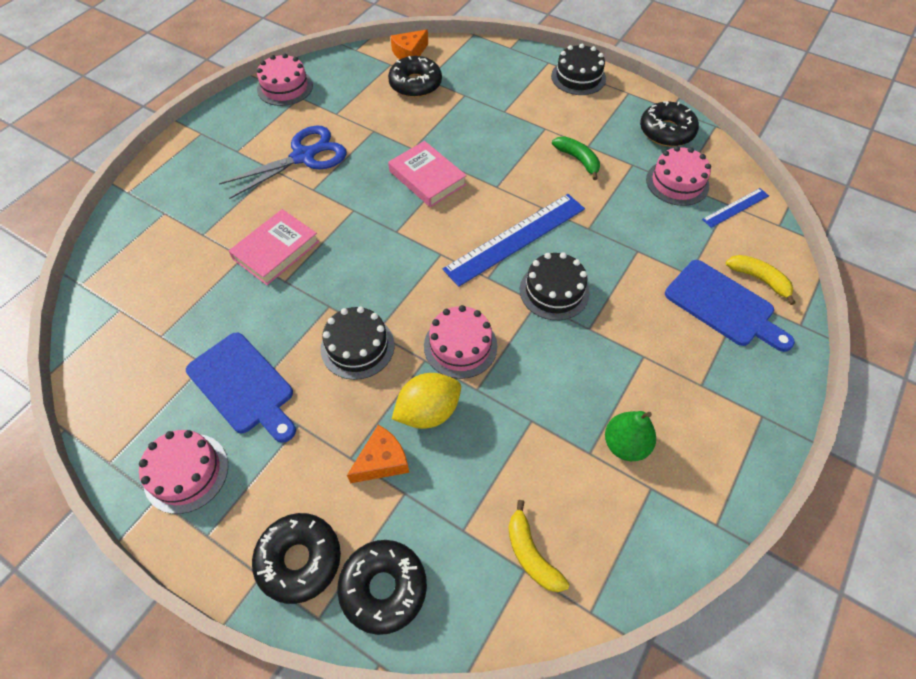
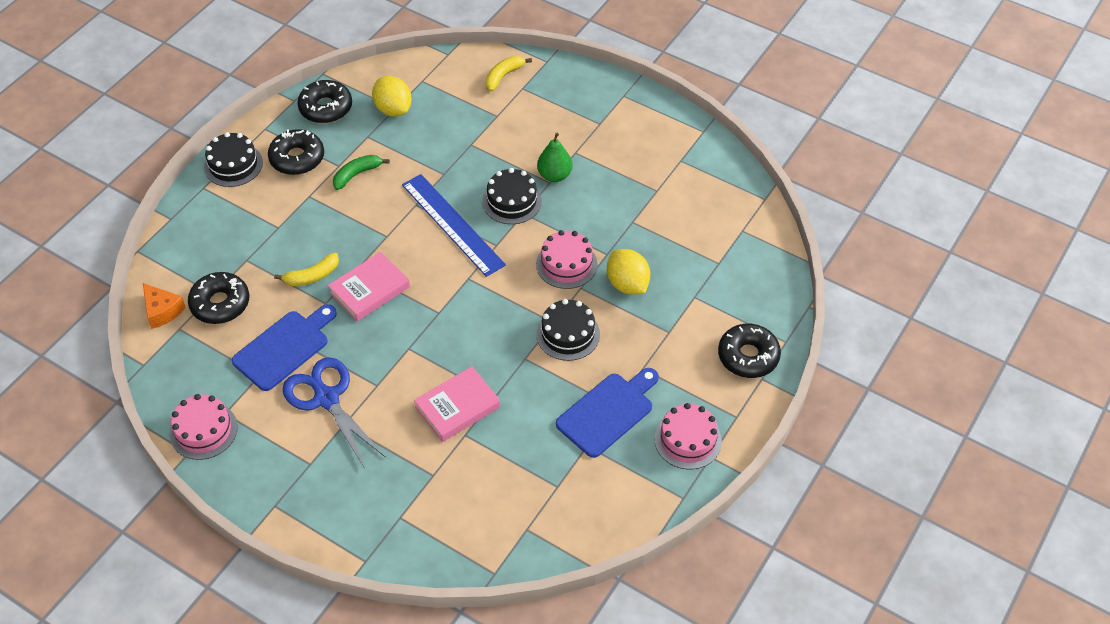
camera: 90 degrees left, 5 degrees down
(276, 250) = (457, 407): pink book -> pink book turned 75 degrees counterclockwise
(382, 461) = (670, 311): orange cheese -> none
(383, 588) = (762, 306): black donut -> black donut (297, 158)
(531, 554) = (731, 226): yellow banana -> yellow banana (312, 276)
(625, 444) = (649, 170): green pear -> green pear (554, 175)
(677, 182) = (393, 109): pink cake -> yellow lemon
(723, 306) = (528, 100): blue cutting board -> blue cutting board (284, 348)
(735, 208) = (426, 77): blue ruler -> none

